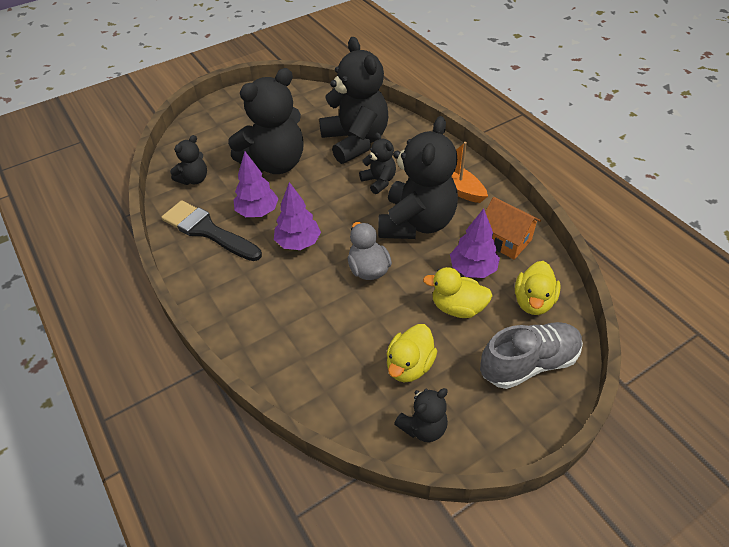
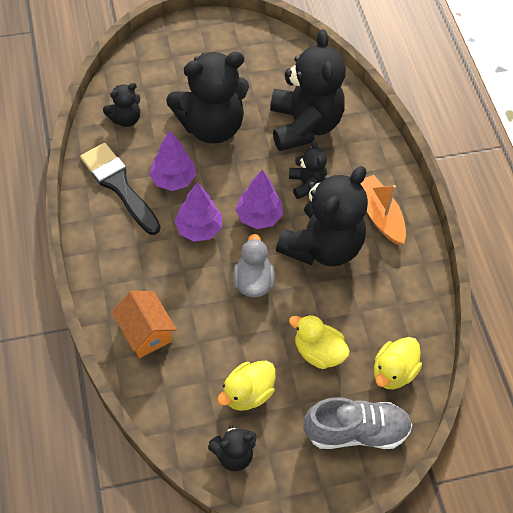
camera: 15 degrees right, 10 degrees up
(473, 269) = (352, 317): purple tree -> purple tree (259, 216)
(505, 240) = (400, 297): orange house -> orange house (145, 332)

